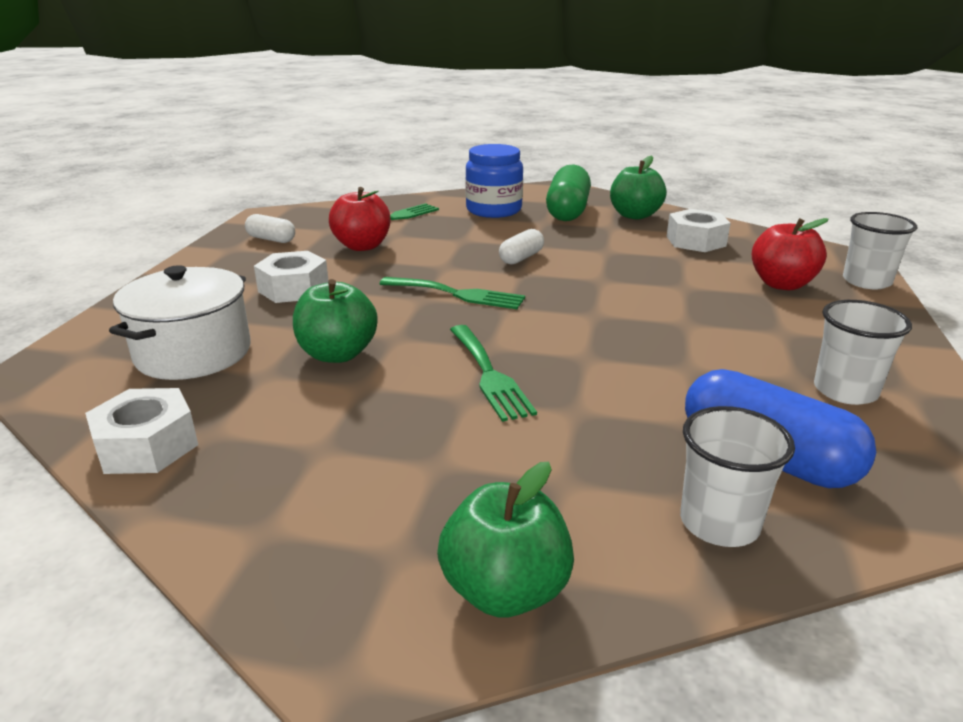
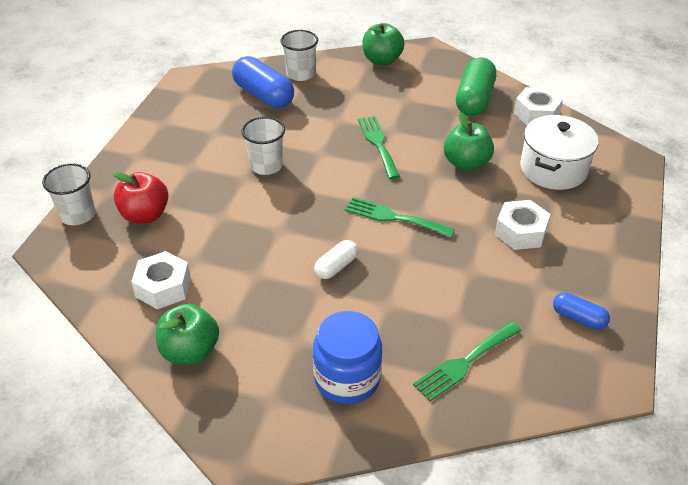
camera: 175 degrees left, 15 degrees up
(271, 239) = (578, 318): white capsule -> blue capsule
(362, 246) = (483, 298): red apple -> none
(567, 211) = (261, 369): green capsule -> green capsule (474, 100)
(845, 391) = (196, 124): white cup -> white cup (266, 166)

